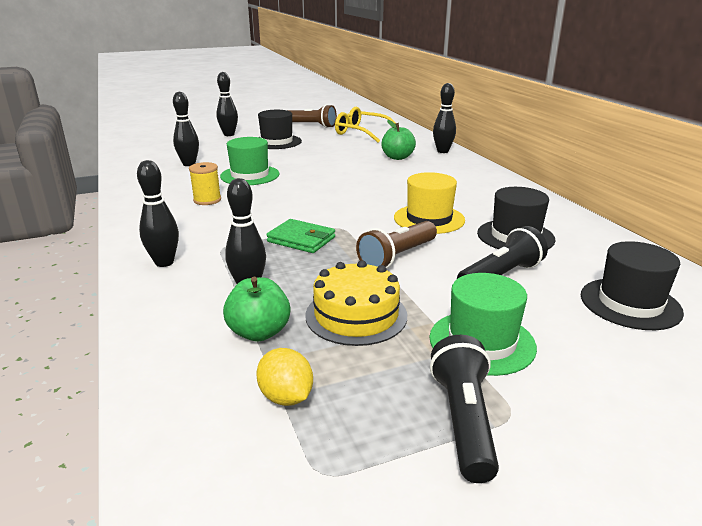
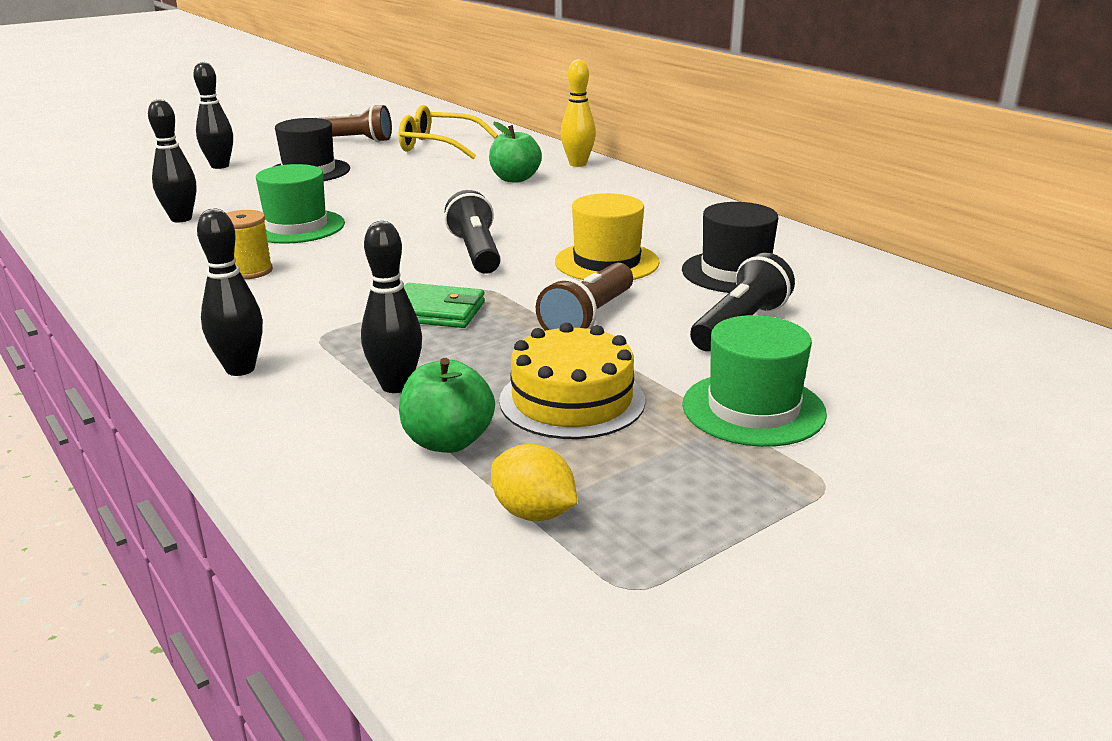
camera: 15 degrees left, 0 degrees up
(442, 151) = (578, 164): black bowling pin -> yellow bowling pin
(463, 420) = (773, 500): black flashlight -> black flashlight (475, 252)
(630, 303) = (912, 338): black hat -> none

